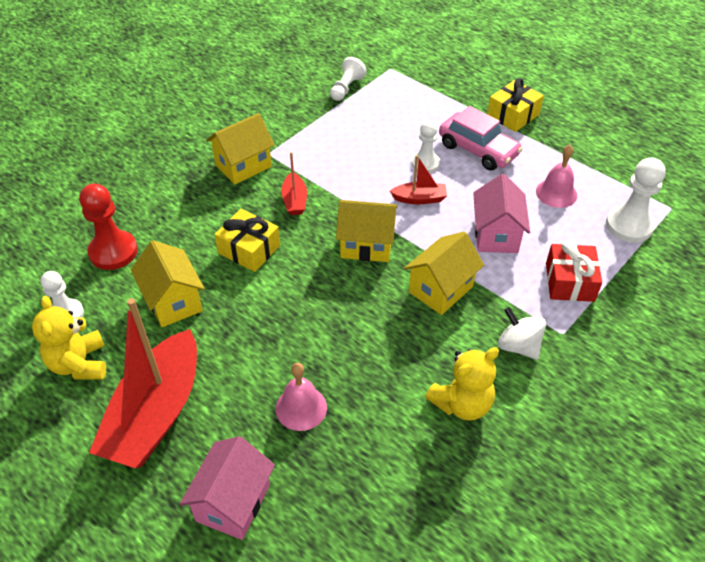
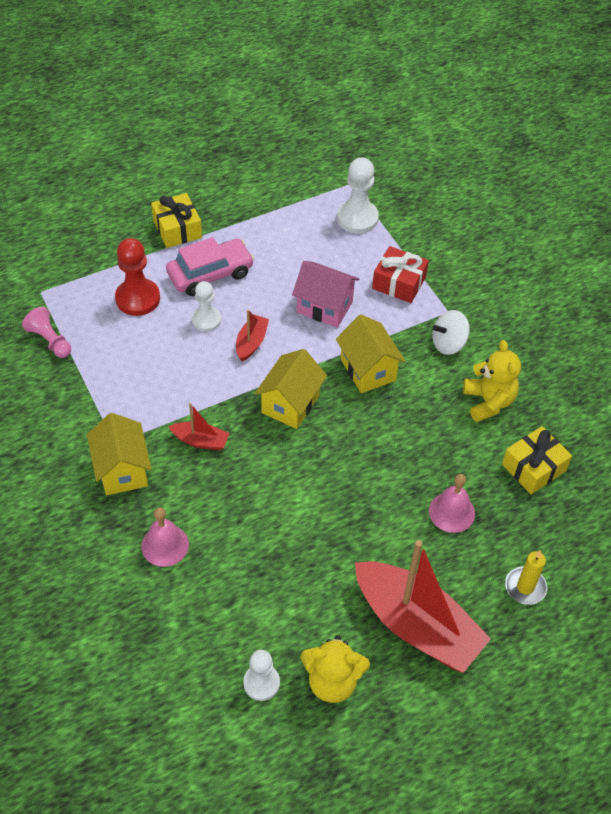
camera: 70 degrees left, 5 degrees up
(113, 251) = (191, 622): red pawn -> red pawn (138, 298)
(173, 301) = (288, 581): yellow house -> none
(233, 503) = (525, 587): pink house -> yellow candle
(249, 249) = (249, 499): yellow gift -> yellow gift (533, 467)
(346, 88) = (50, 340): white pawn -> pink pawn
(556, 193) = (296, 245): pink bell -> pink bell (165, 545)

